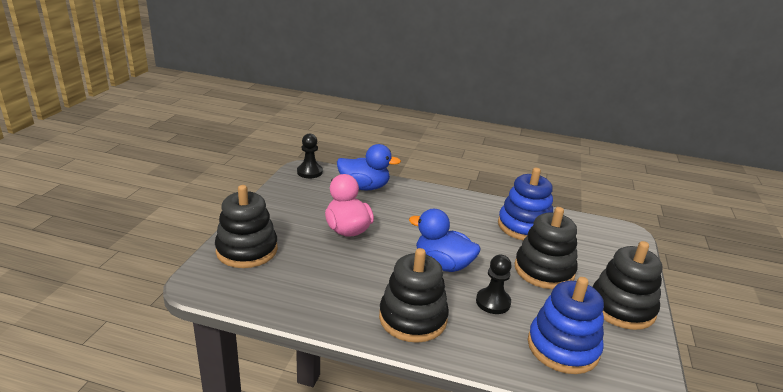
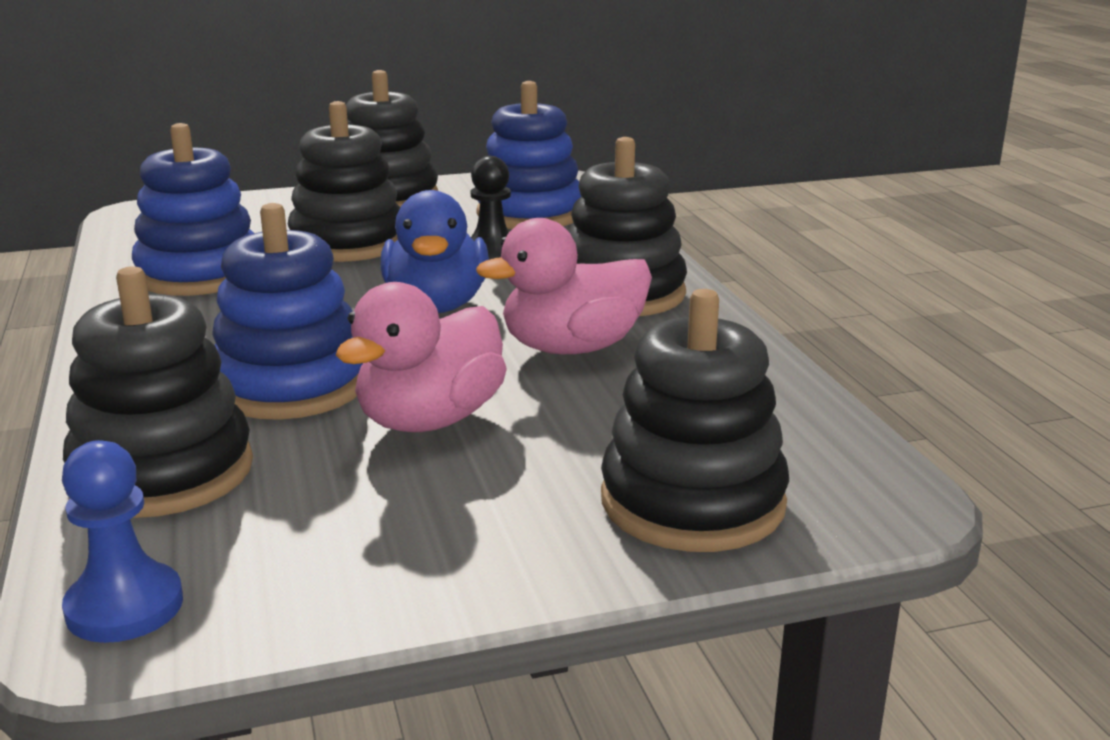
camera: 120 degrees left, 5 degrees down
(309, 172) = (124, 606): black pawn -> blue pawn
(364, 187) = (163, 472): blue duck -> black stacking toy
(369, 278) = (572, 348): none -> pink duck
(398, 216) = (291, 385): none -> blue stacking toy

